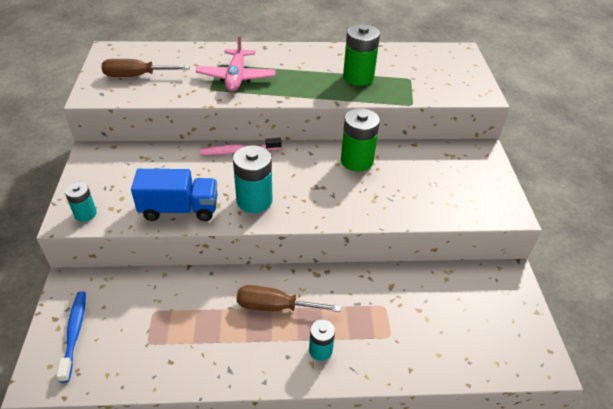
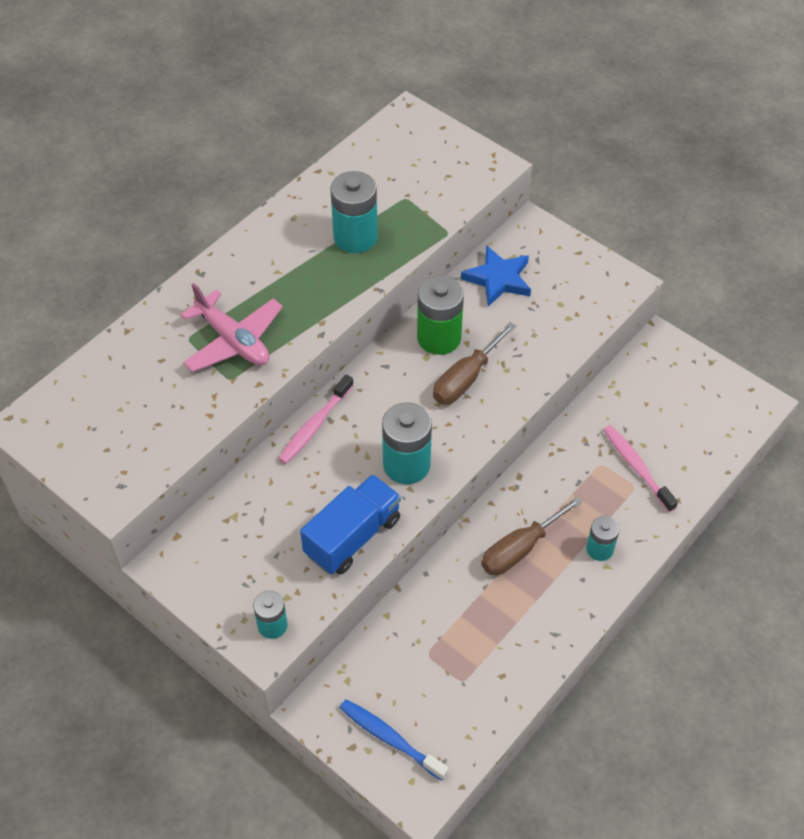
camera: 45 degrees left, 10 degrees up
(136, 76) = (121, 431): brown screwdriver -> brown screwdriver (466, 378)
(358, 77) = (355, 237): green battery -> turquoise battery
(405, 327) = (636, 467): none -> pink toothbrush
(429, 159) = (498, 279): none -> blue star

